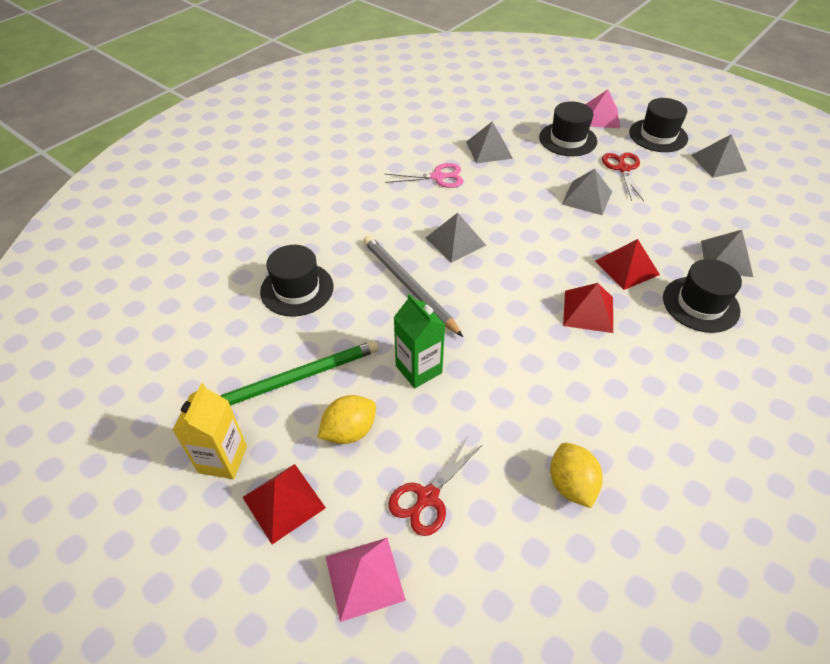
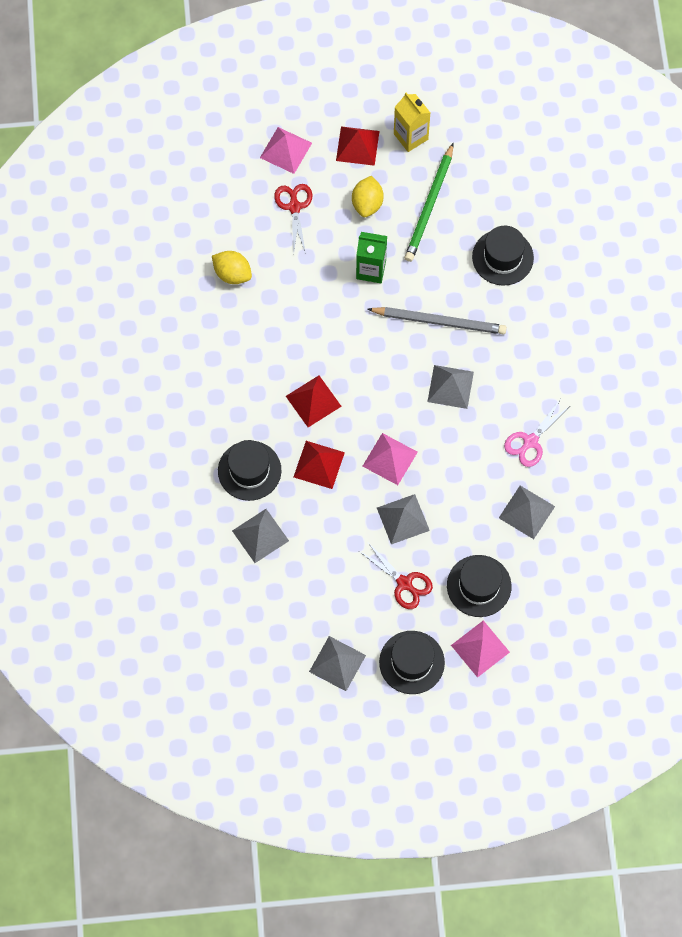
camera: 135 degrees right, 20 degrees up
(559, 233) = (390, 458): none -> pink pyramid

